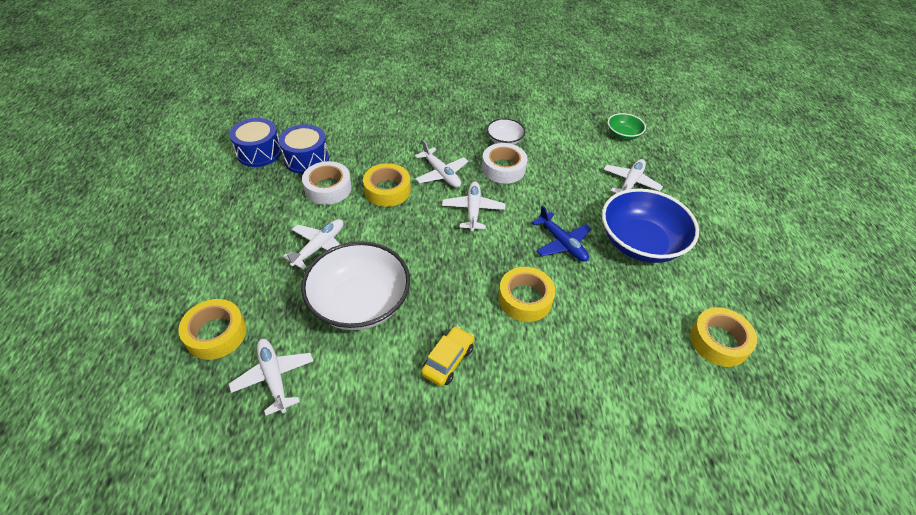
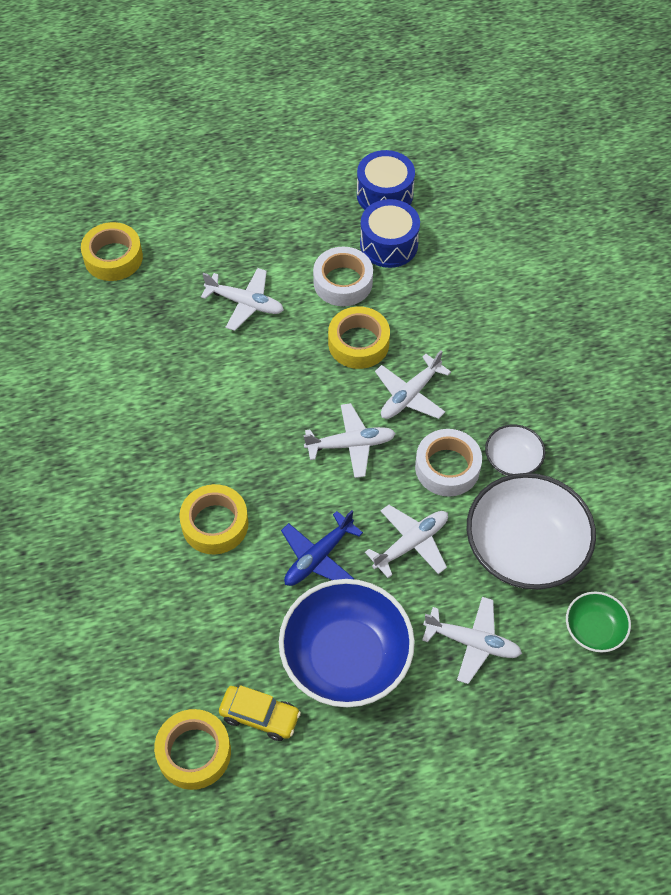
camera: 80 degrees right, 10 degrees up
(274, 377) = (73, 319): white plane -> white plane (411, 544)
(360, 303) = (175, 363): white bowl -> white bowl (525, 548)
(448, 360) = (116, 460): yellow car -> yellow car (260, 716)

